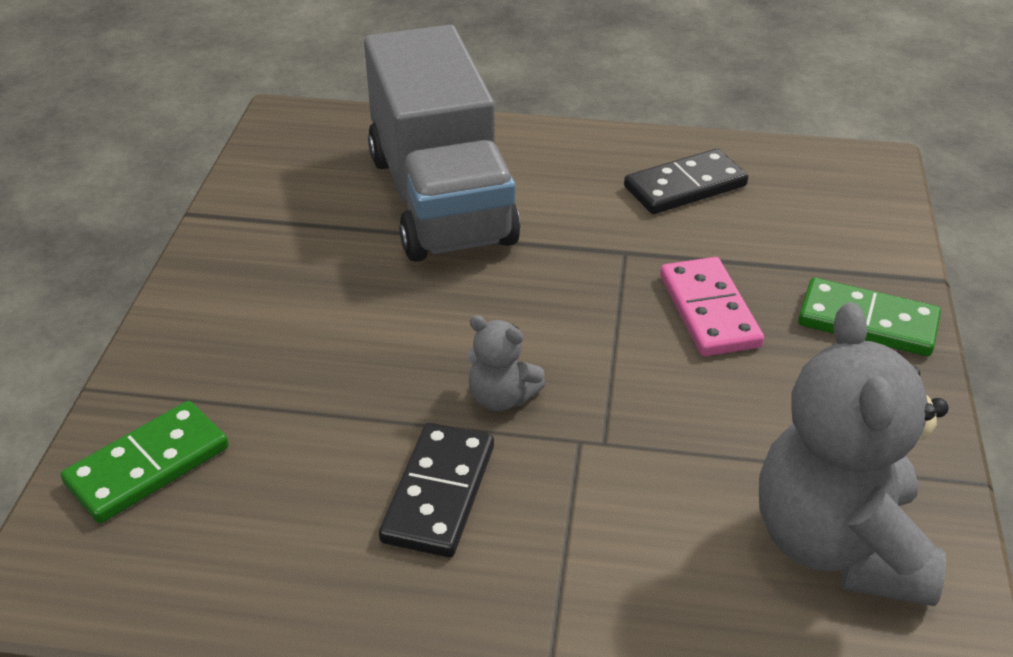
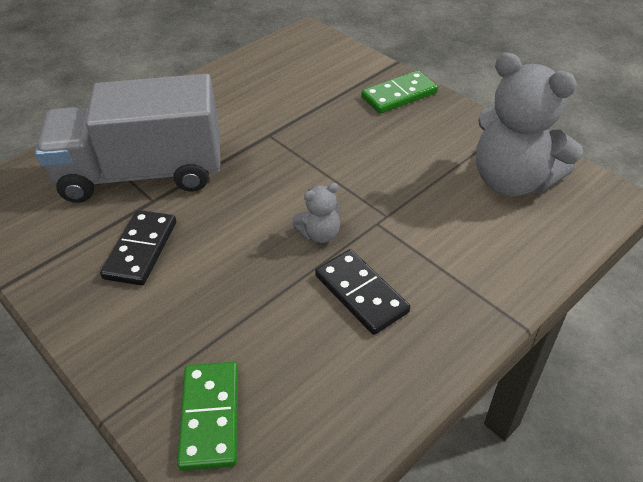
camera: 50 degrees left, 5 degrees up
(440, 198) = (142, 173): grey truck -> grey truck turned 150 degrees clockwise
(685, 186) = (248, 90): black domino -> black domino (141, 250)
(709, 311) = (340, 133): pink domino -> none

